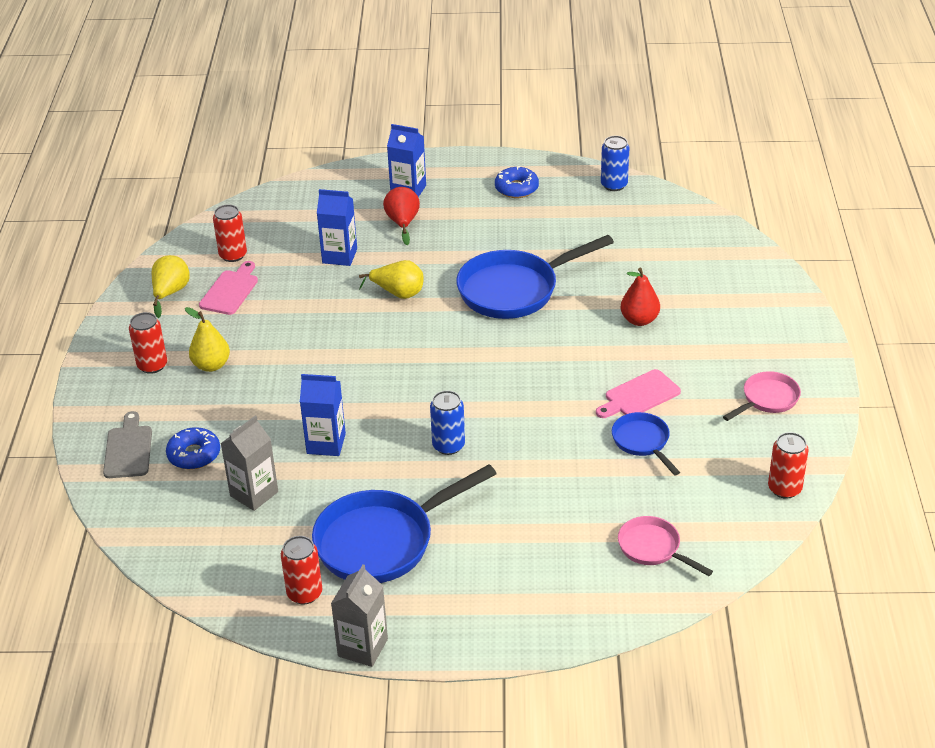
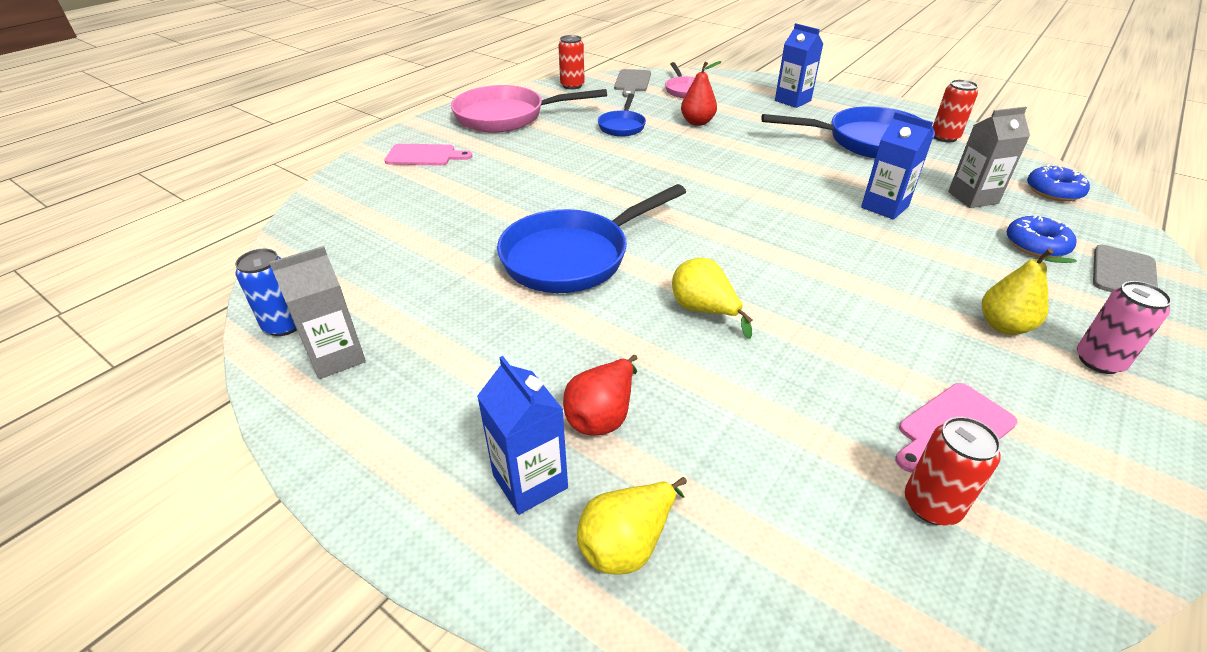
camera: 145 degrees left, 0 degrees up
(152, 365) = (1099, 361): red can -> pink can
(170, 293) = (1071, 477): yellow pear -> yellow pear (628, 543)
(339, 256) = (742, 405): blue carton -> blue carton (792, 100)
(363, 647) = (911, 108): grey carton -> grey carton (336, 357)
(448, 446) = (771, 170): blue can -> none
(514, 290) = (573, 257): blue pan -> blue pan turned 135 degrees clockwise
(516, 188) = (387, 388): blue donut -> blue donut (1053, 191)
(639, 320) = (505, 187): red pear -> red pear (697, 122)
(639, 396) = (585, 146): pink cutting board -> pink cutting board (424, 155)
(730, 534) = (632, 82): none -> grey cutting board
(767, 399) = (507, 117): pink pan -> pink pan, size x1.92

